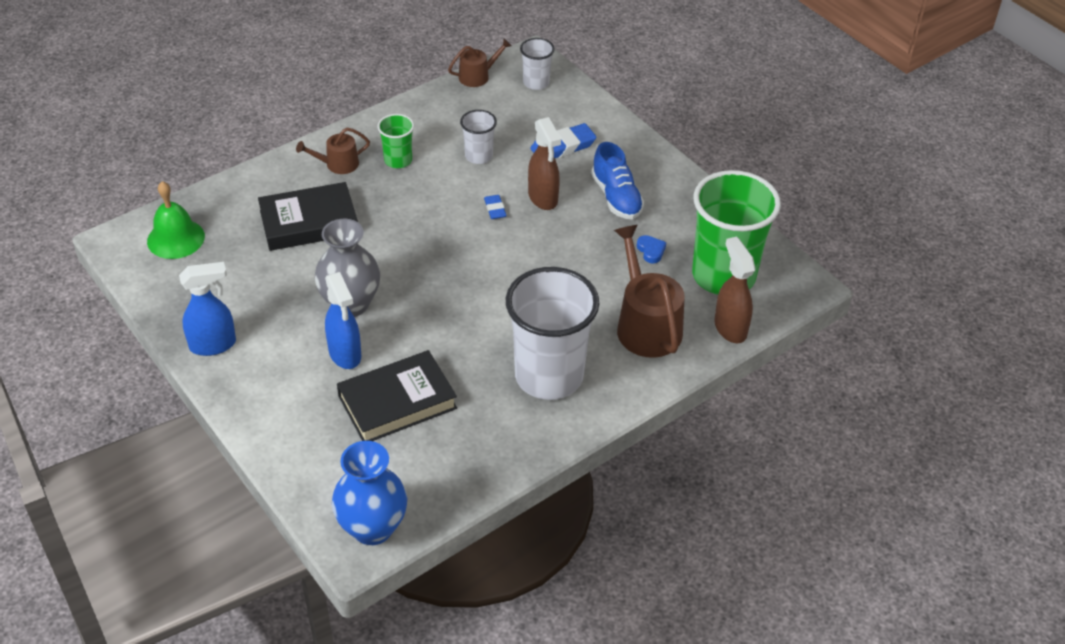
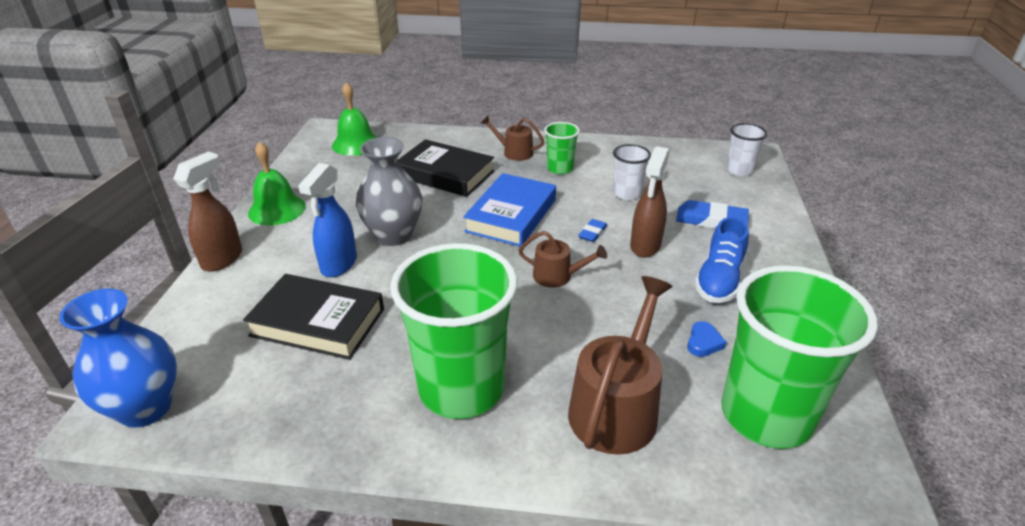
camera: 45 degrees right, 10 degrees down
(214, 345) = (277, 209): blue spray bottle -> green bell
(417, 230) = (511, 215): none -> blue book
(477, 76) = (692, 147): brown watering can -> brown watering can (557, 276)
(549, 376) = (461, 388): white cup -> green cup
(730, 328) = (714, 476): brown spray bottle -> brown spray bottle (223, 259)

